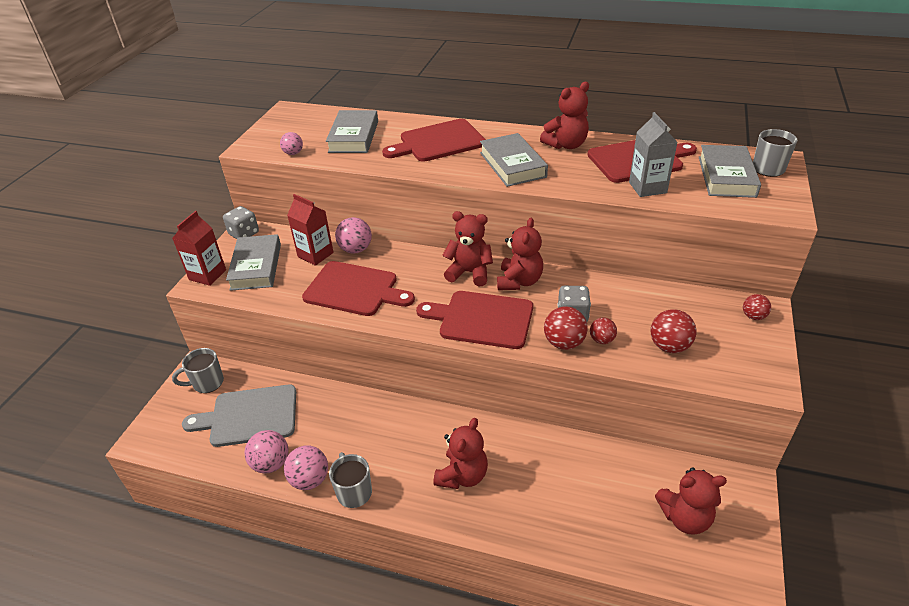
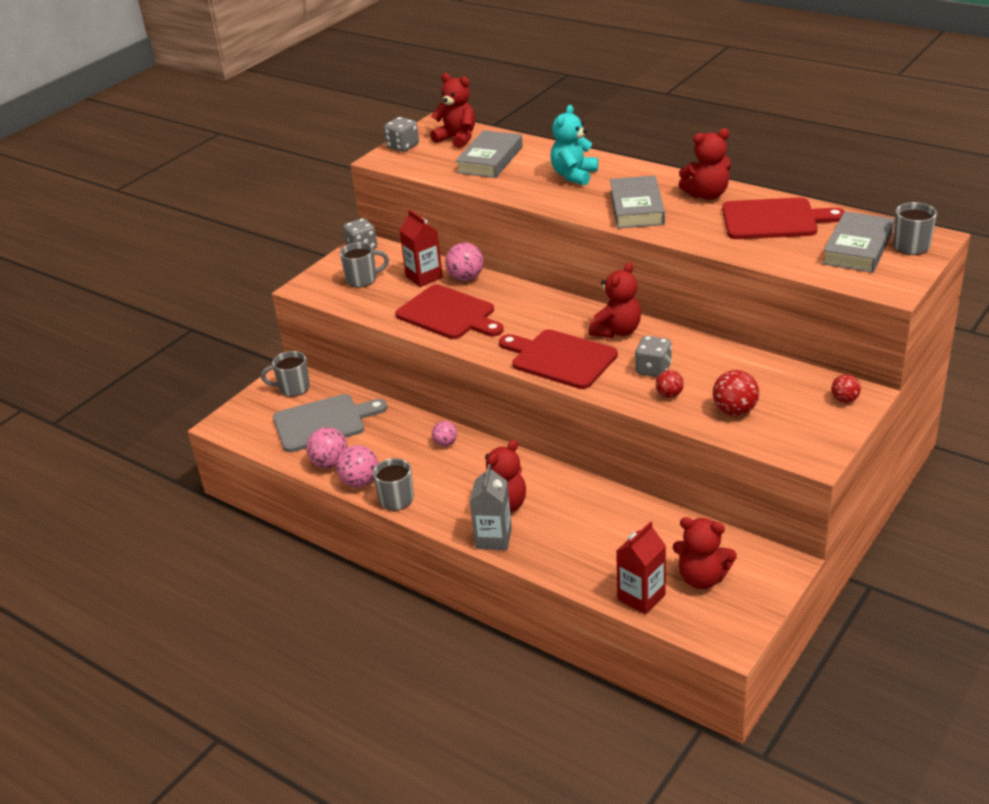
camera: 20 degrees right, 5 degrees down
(207, 275) = (315, 280): red carton -> red carton (641, 597)
(249, 416) = (323, 422): grey cutting board -> grey cutting board turned 150 degrees clockwise
(256, 266) = (362, 280): grey book -> grey mug
(265, 133) = (403, 146): none -> grey dice
(293, 153) = (422, 169): pink ball -> pink ball (445, 443)
(438, 142) = (574, 175): red cutting board -> turquoise teddy bear
(469, 273) = (570, 316): red teddy bear -> red teddy bear (457, 138)
(564, 343) = (629, 391): red ball -> none
(647, 187) = (763, 248): grey carton -> grey carton (493, 538)

